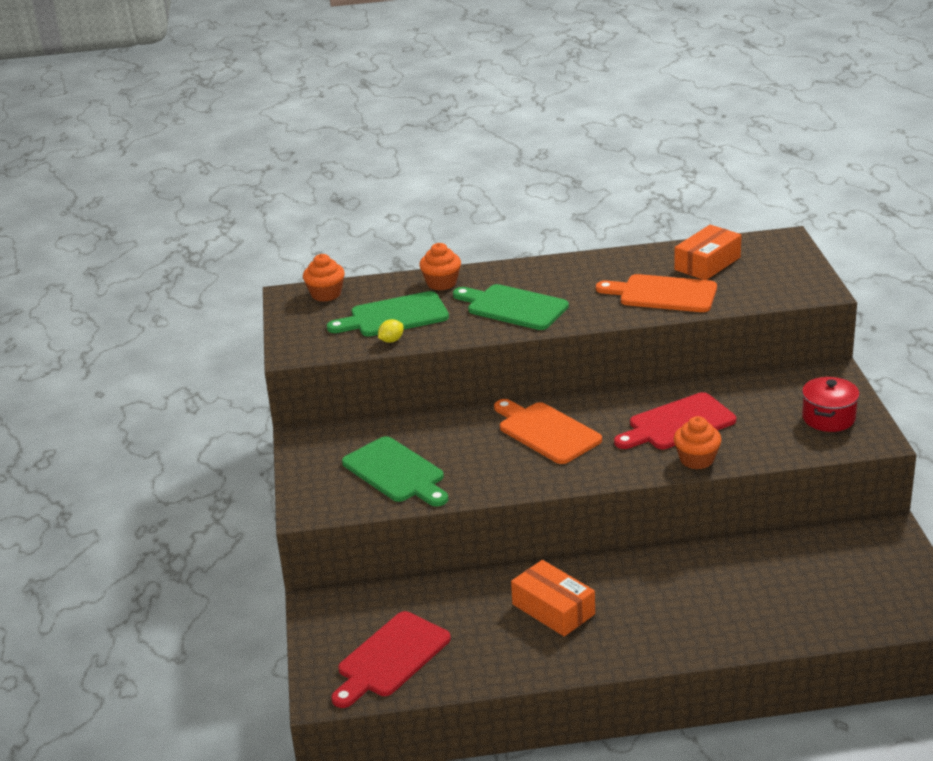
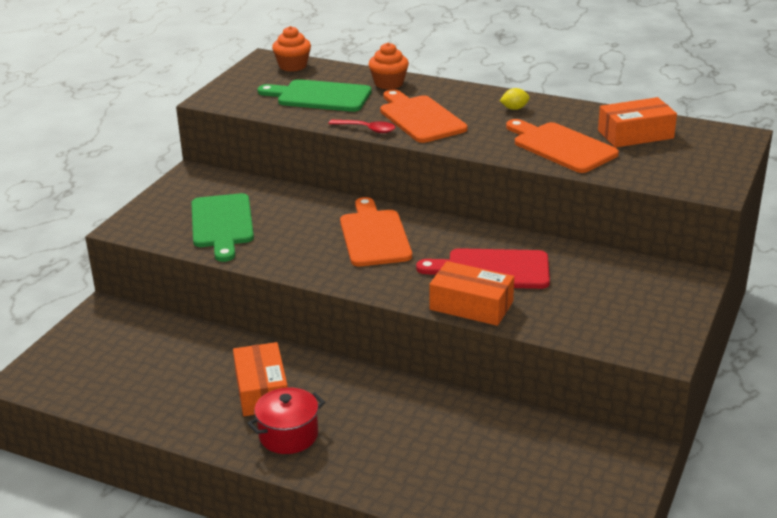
camera: 30 degrees right, 0 degrees up
(390, 658) = (100, 373): red cutting board -> none
(391, 340) = (293, 113): yellow lemon -> yellow lemon (514, 108)
(480, 333) = (367, 129): none -> red spoon
(513, 307) = (420, 118): green cutting board -> orange cutting board
(697, 459) = (471, 305): orange cupcake -> orange box
(828, 418) = (639, 316): red pot -> red pot (288, 435)

